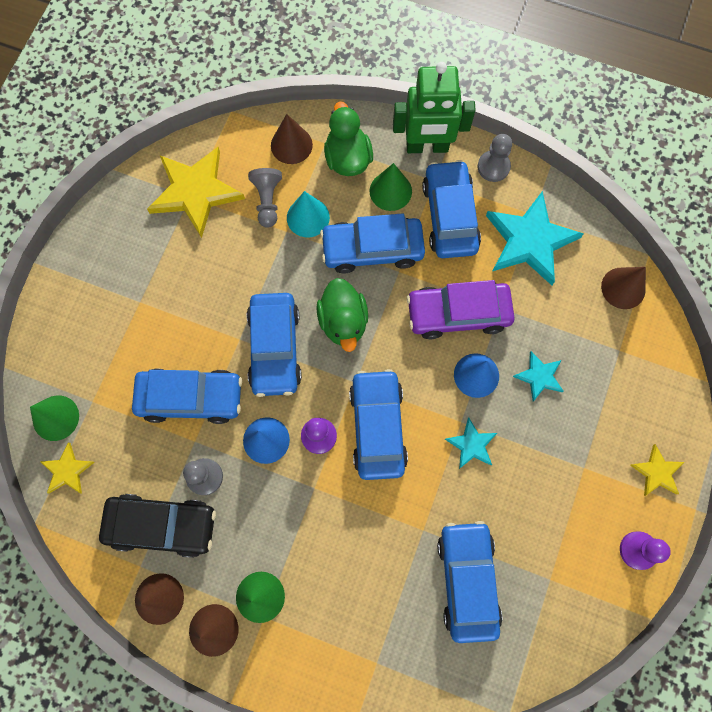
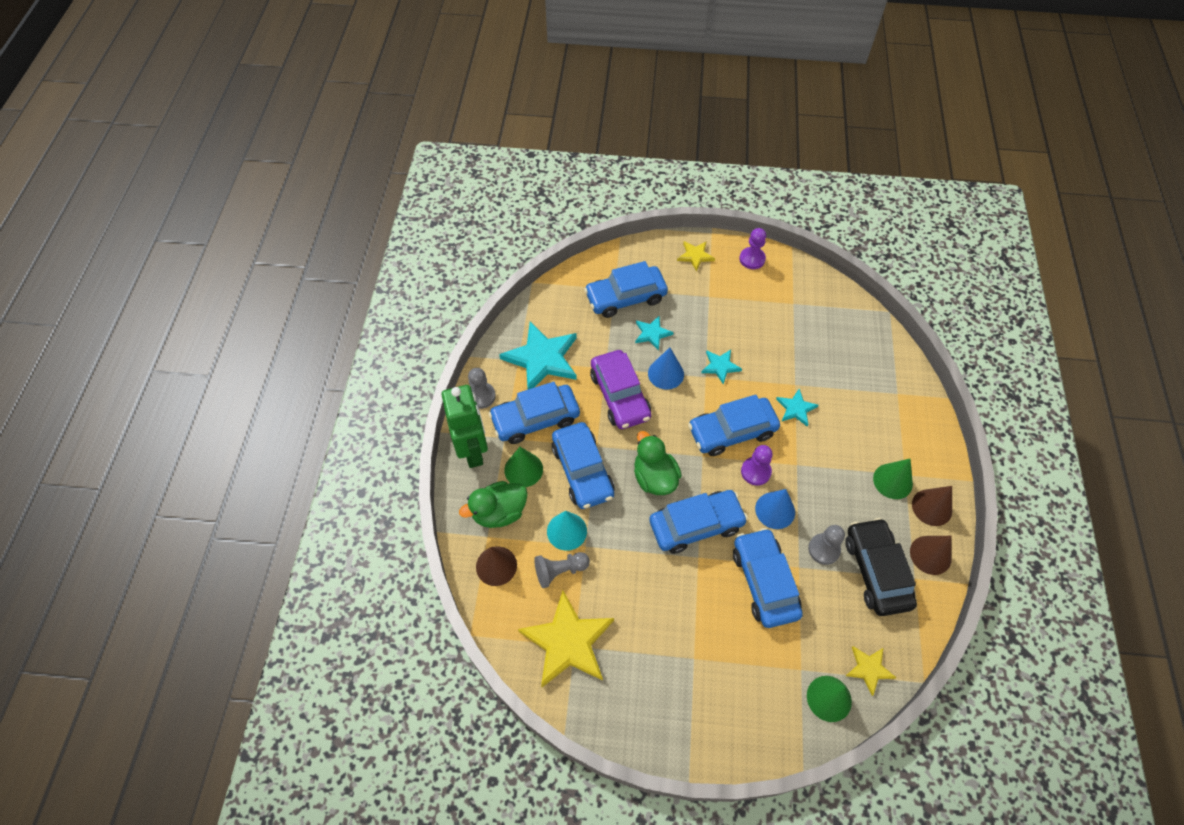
camera: 105 degrees left, 15 degrees down
(343, 322) = (654, 477): green duck -> green duck turned 90 degrees counterclockwise
(388, 517) = (796, 409): none -> turquoise star
(467, 580) = (817, 350): blue car -> blue car (625, 297)
(623, 288) = (564, 293): brown cone -> none

